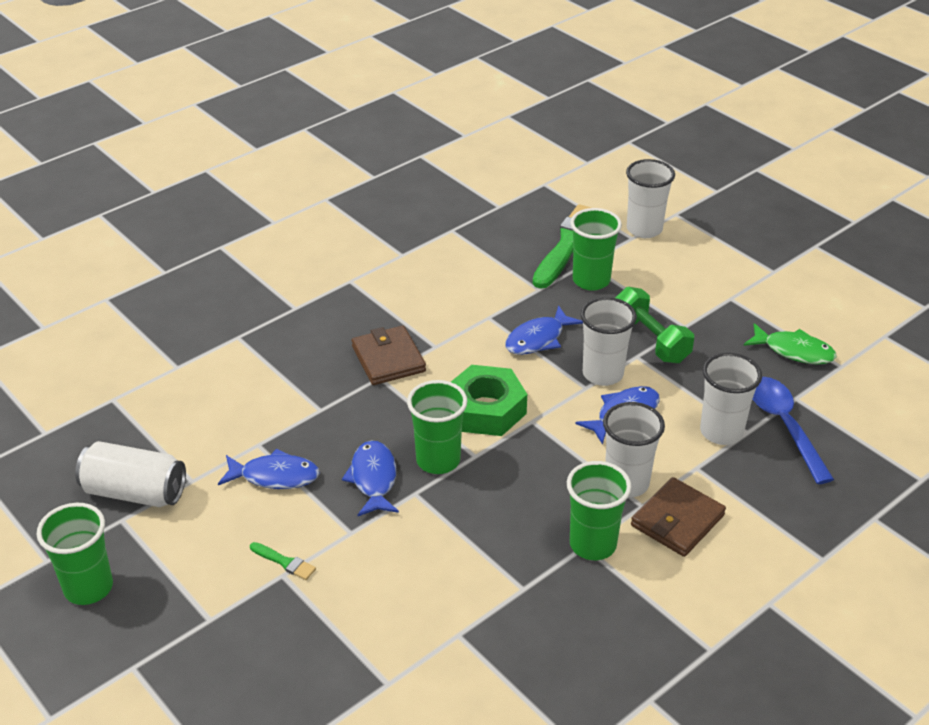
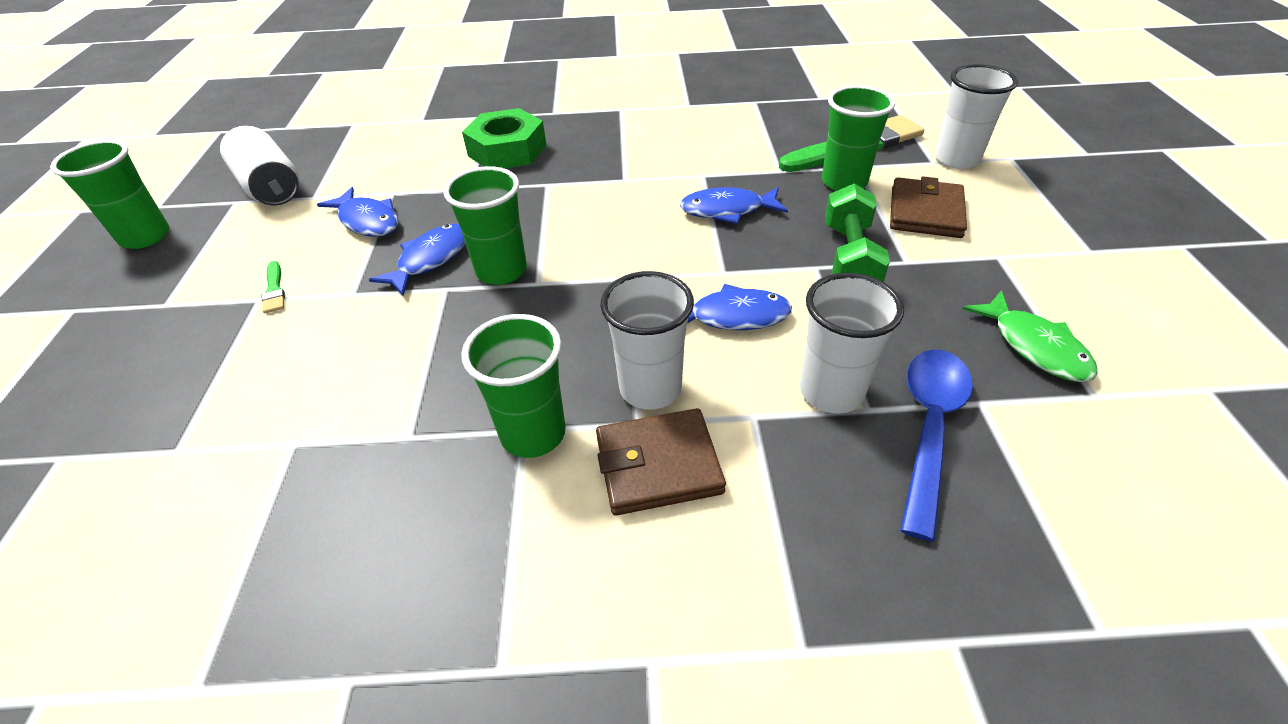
camera: 40 degrees right, 5 degrees up
(388, 359) = (573, 173): brown wallet -> brown wallet (925, 212)
(486, 409) = (601, 248): green nut -> green nut (507, 150)
(603, 374) = (756, 267): white cup -> none

